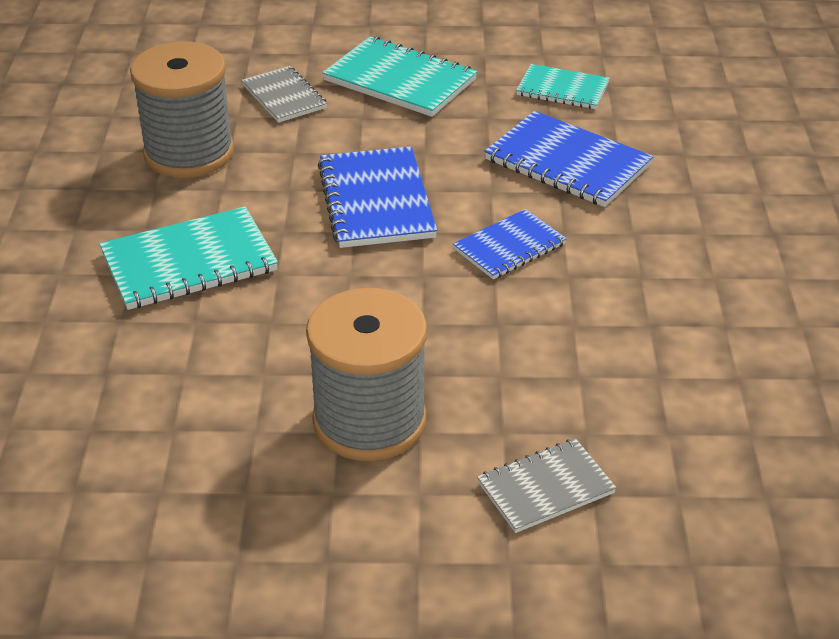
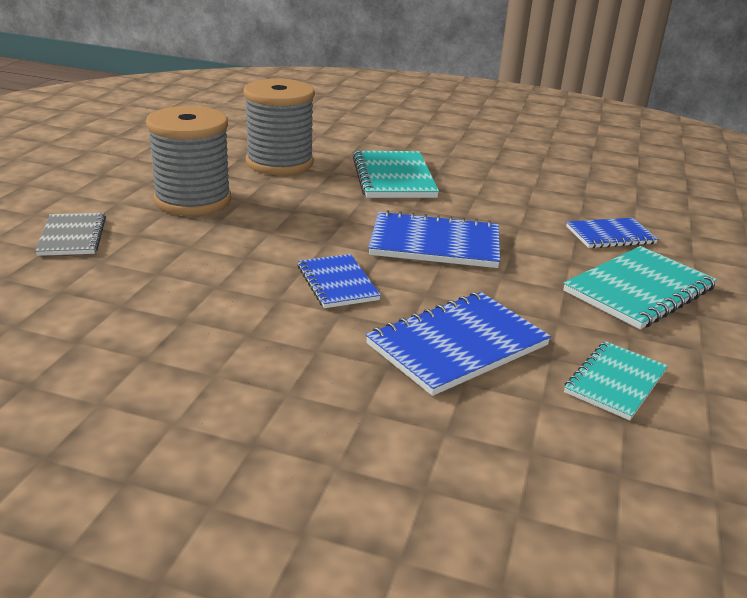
camera: 105 degrees right, 10 degrees down
(189, 153) = (529, 193): grey spool -> grey spool (279, 163)
(284, 97) = (610, 235): grey notebook -> blue notebook

